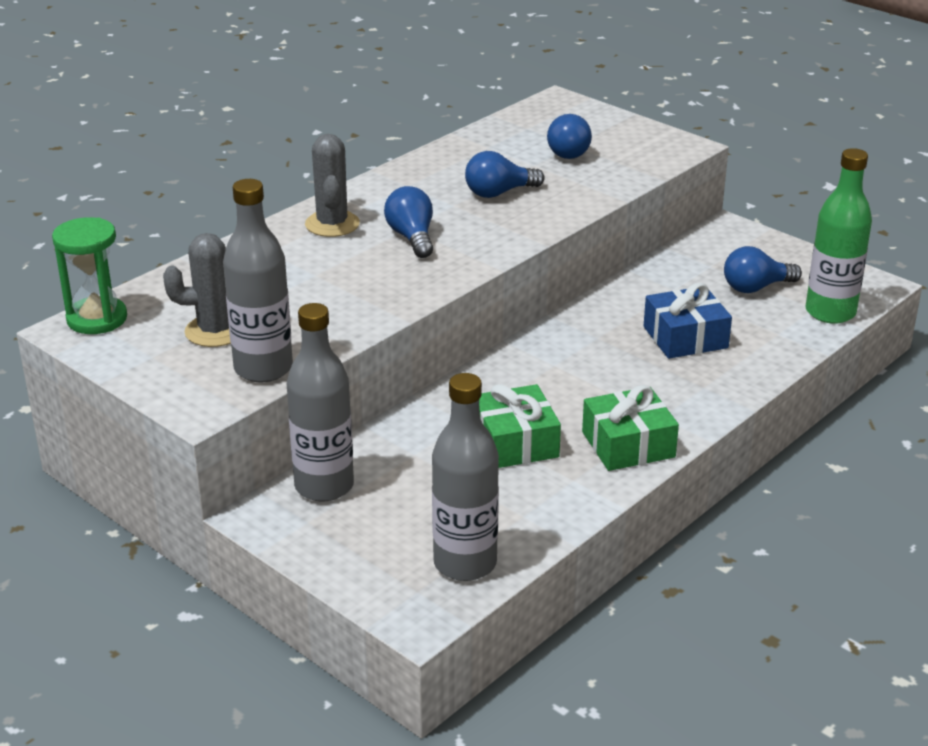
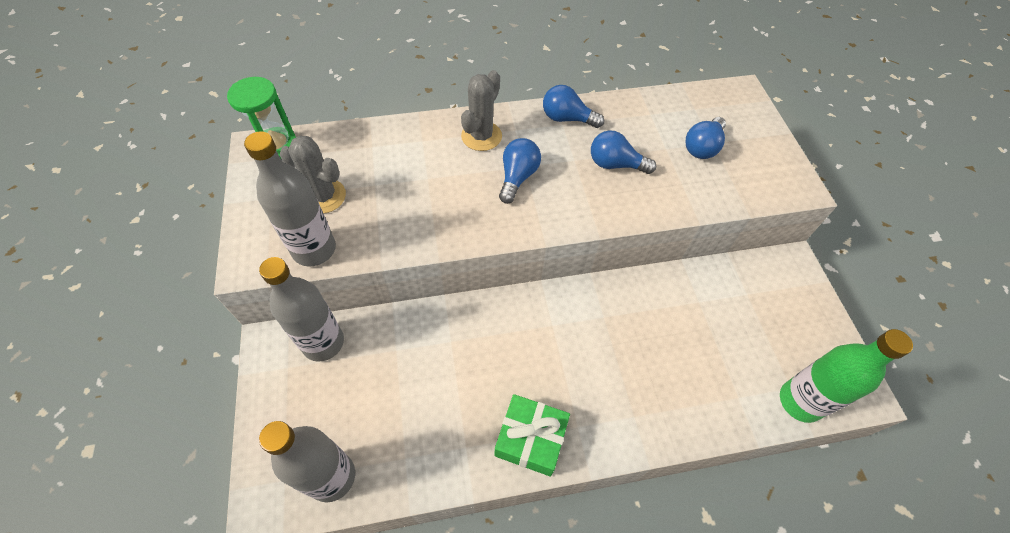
camera: 35 degrees right, 25 degrees up
(515, 442) = (462, 383): green gift -> none
(685, 337) = (664, 356): blue gift -> none
(756, 287) = (762, 338): blue light bulb -> blue light bulb (567, 119)

